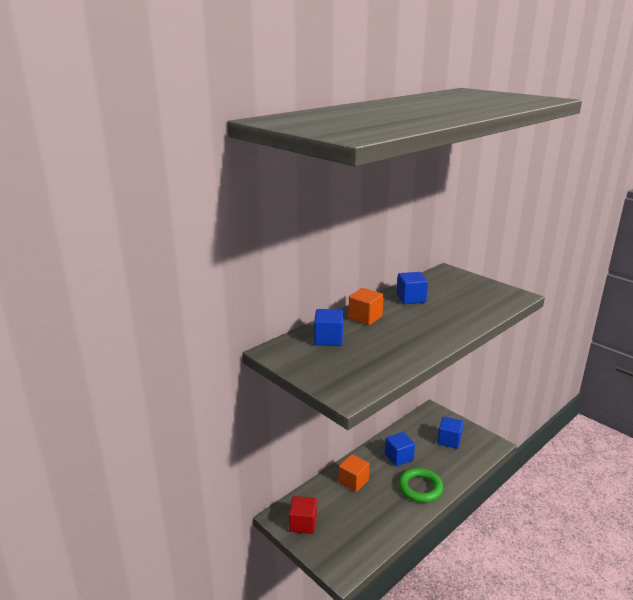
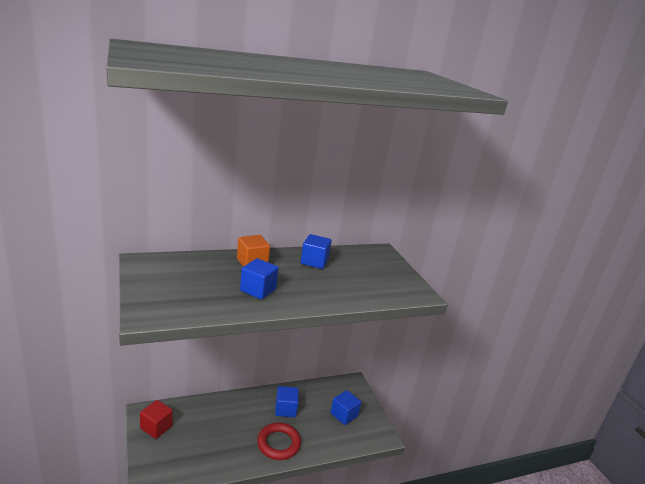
camera: 20 degrees right, 0 degrees up
(328, 339) = (197, 268): blue cube -> blue cube (258, 290)
(353, 481) = (228, 412): orange cube -> none
(420, 488) = (278, 443): green ring -> red ring

